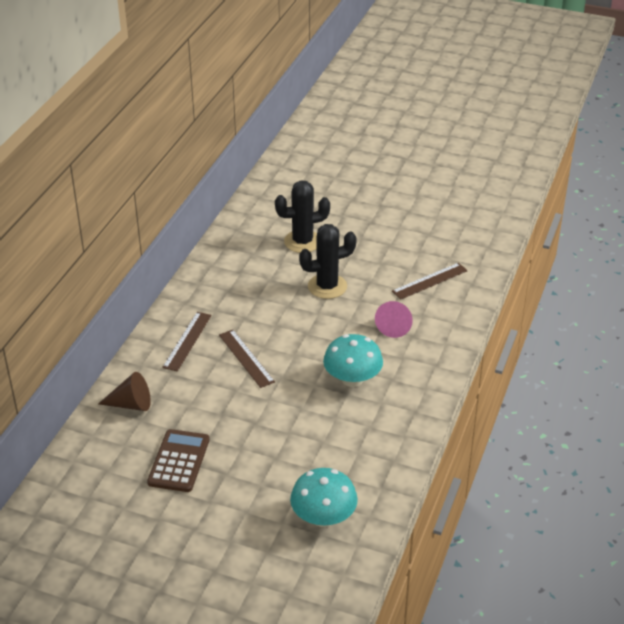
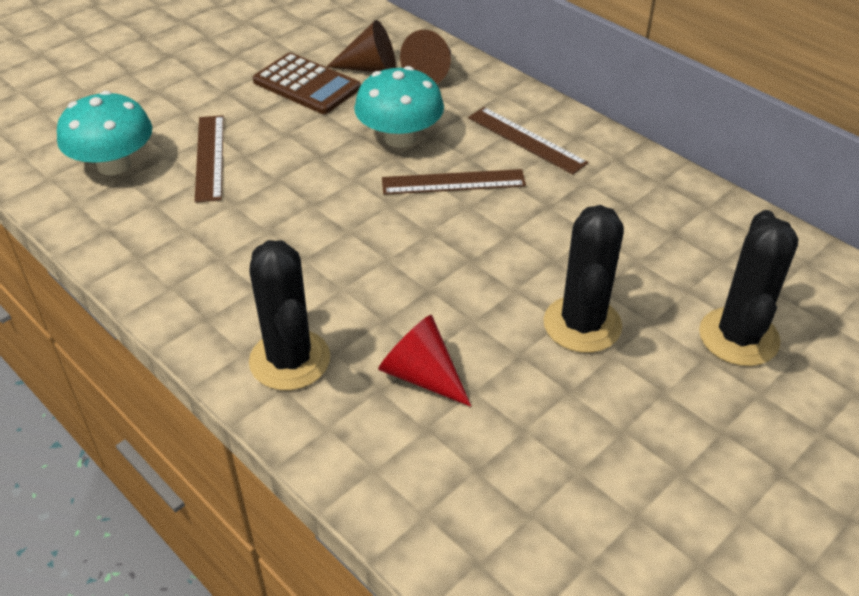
camera: 115 degrees right, 5 degrees up
(140, 436) = (370, 68): none -> brown cone
(352, 379) = (329, 274): turquoise mushroom -> turquoise mushroom (400, 137)
(394, 326) = (421, 375): pink cone -> red cone
(418, 370) = (290, 360): none -> black cactus
(430, 281) = (524, 488): brown ruler -> brown ruler (209, 157)

